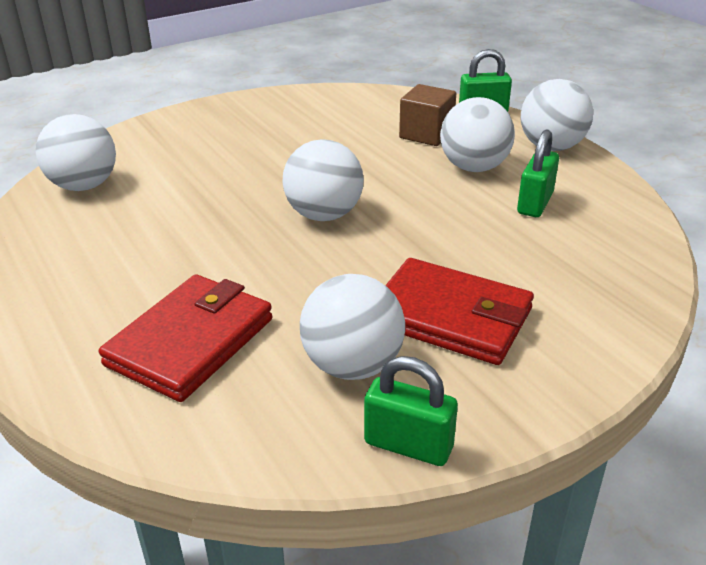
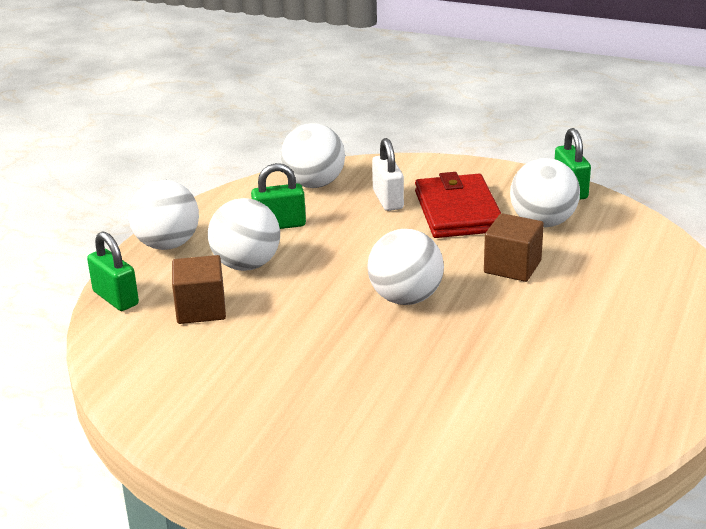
camera: 125 degrees left, 5 degrees down
(84, 186) = (529, 450): white ball -> white ball (314, 184)
(191, 342) = (607, 278): red wallet -> none
(294, 294) = (512, 267): none -> brown cube
(529, 282) = (388, 200): none -> white padlock

